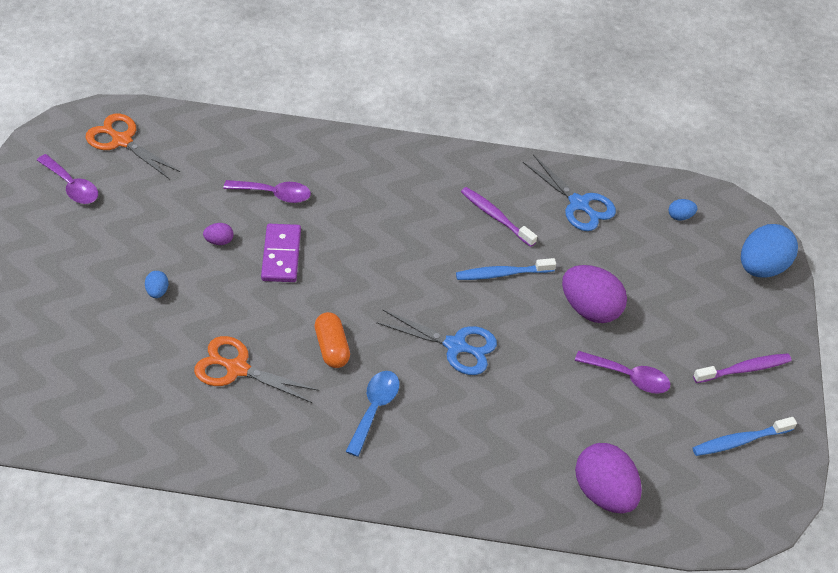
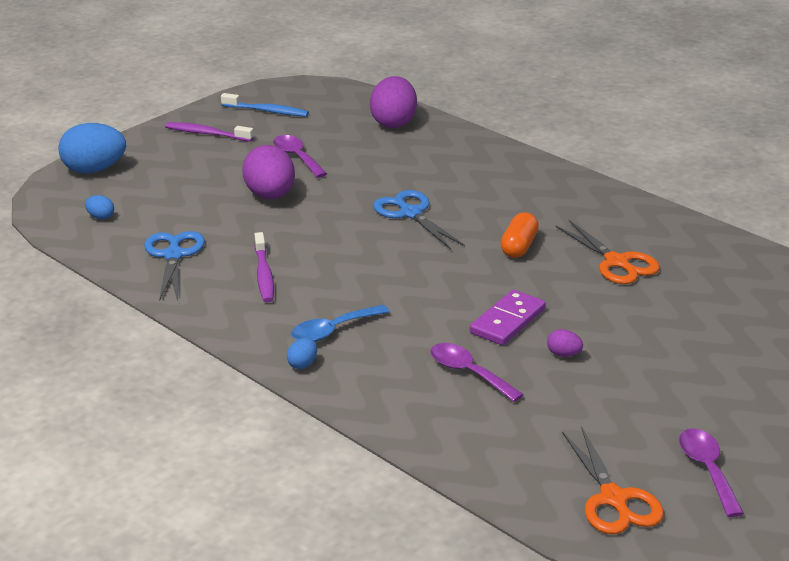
camera: 140 degrees left, 20 degrees down
(158, 291) = (658, 338): blue egg -> blue egg (303, 364)
(374, 408) = (517, 205): blue spoon -> blue spoon (333, 330)
(502, 274) = (313, 238): blue toothbrush -> none

